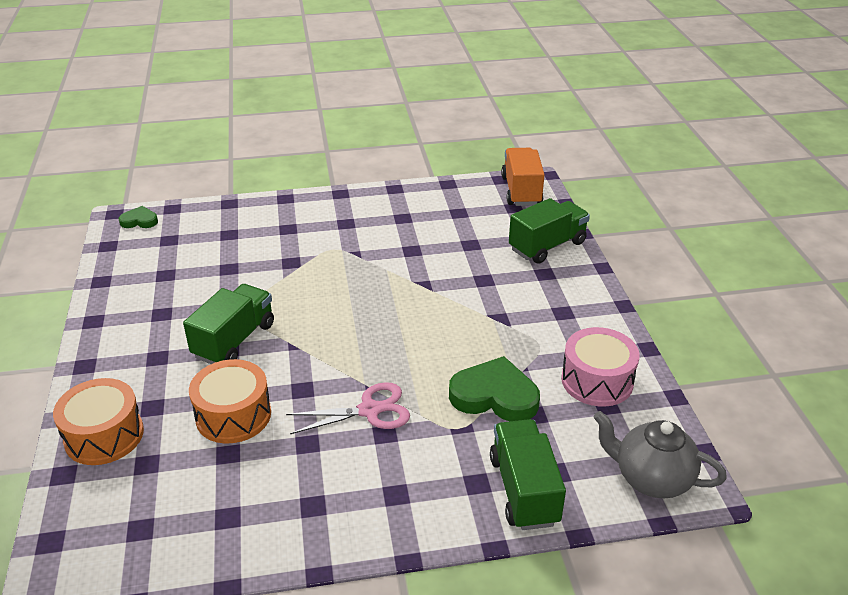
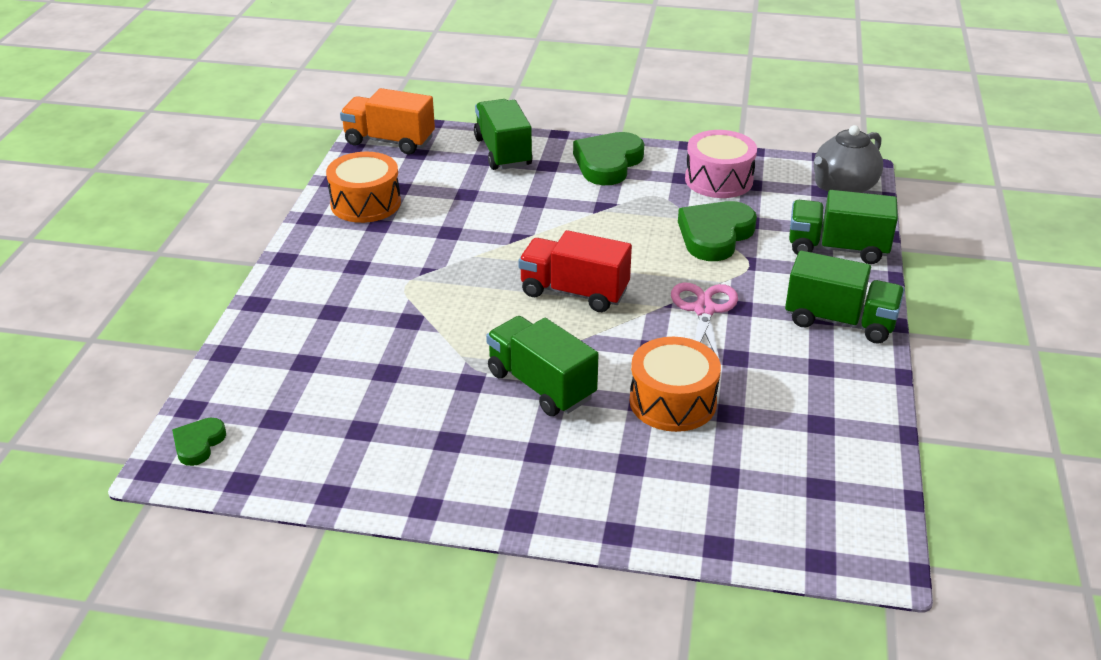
camera: 70 degrees left, 0 degrees up
(104, 435) = (665, 507): orange drum -> orange drum (365, 203)
(361, 330) = (574, 292): none -> red truck
(392, 509) = (839, 321): none -> green truck
(573, 305) = (608, 163): none -> green heart

